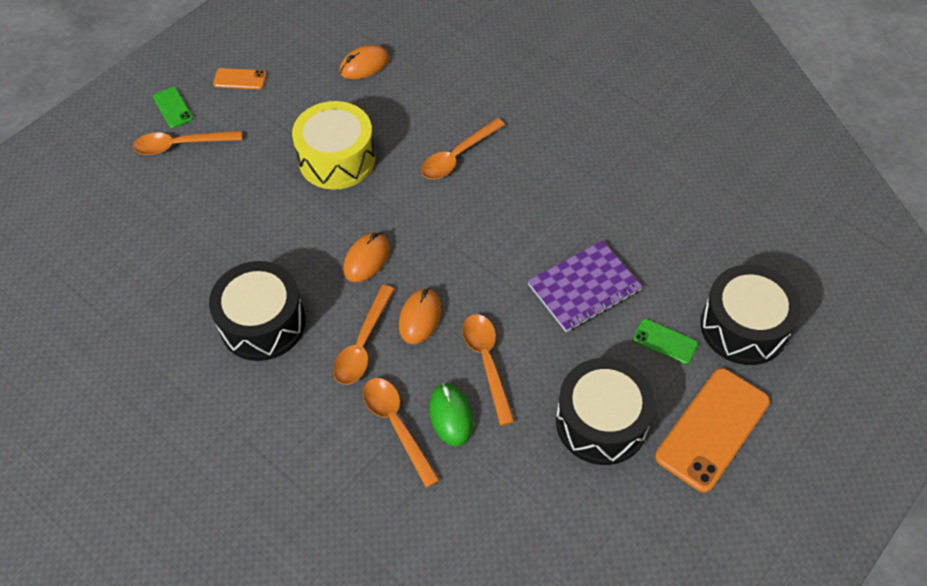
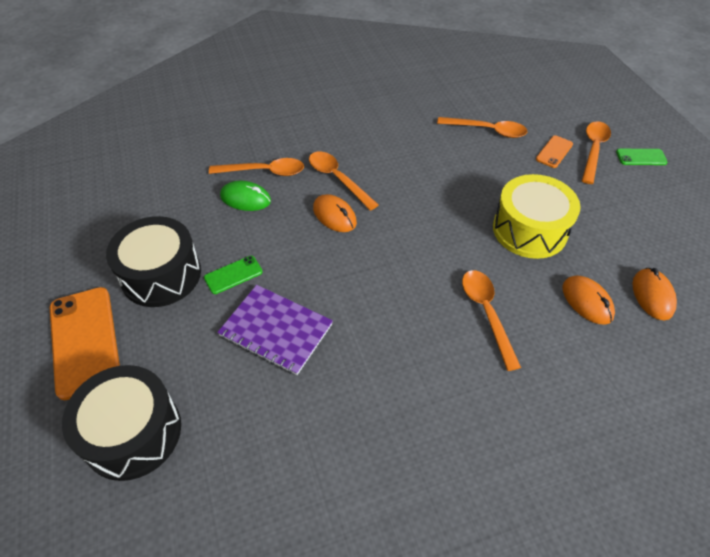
camera: 120 degrees right, 5 degrees down
(240, 79) = (663, 204): orange phone -> orange phone (554, 152)
(262, 323) = (394, 141): black drum -> none
(366, 259) = (410, 208): orange mouse -> orange mouse (587, 301)
(487, 362) = (266, 235): orange spoon -> orange spoon (487, 130)
(584, 288) = (276, 330): purple notebook -> purple notebook turned 60 degrees counterclockwise
(665, 341) = (179, 358): green phone -> green phone (233, 275)

